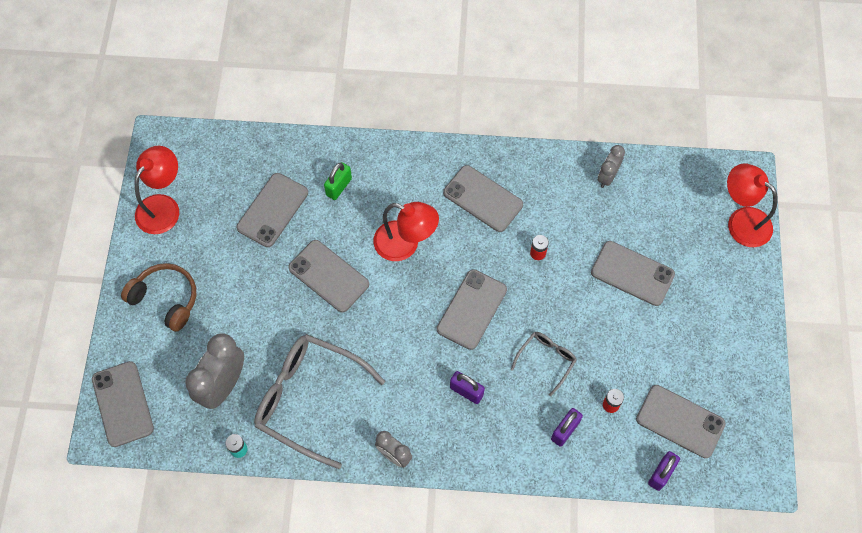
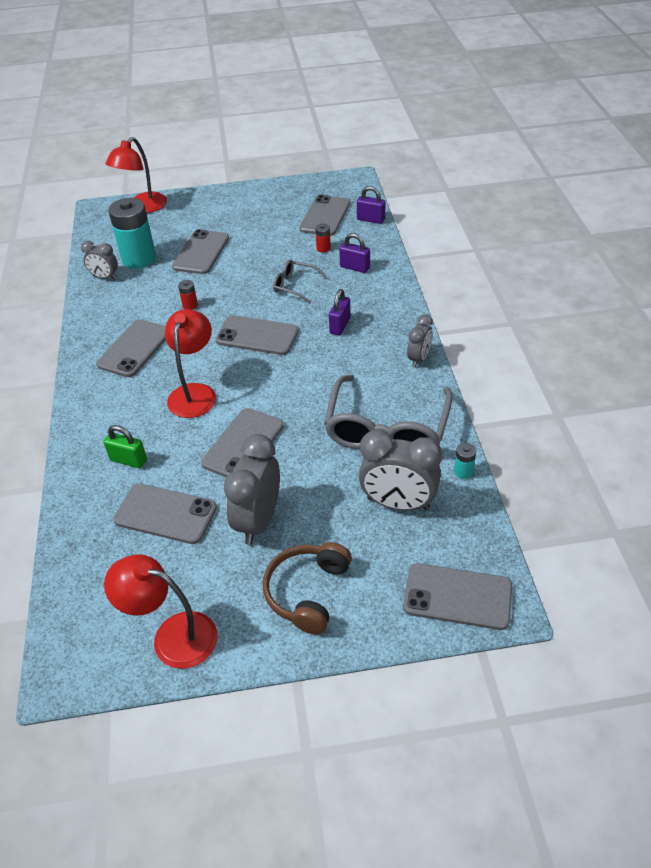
camera: 100 degrees left, 20 degrees down
(123, 404) = (457, 596): grey phone -> grey phone turned 45 degrees clockwise
(243, 275) = (258, 520): none -> grey clock
(634, 211) = (139, 259): none -> turquoise battery

